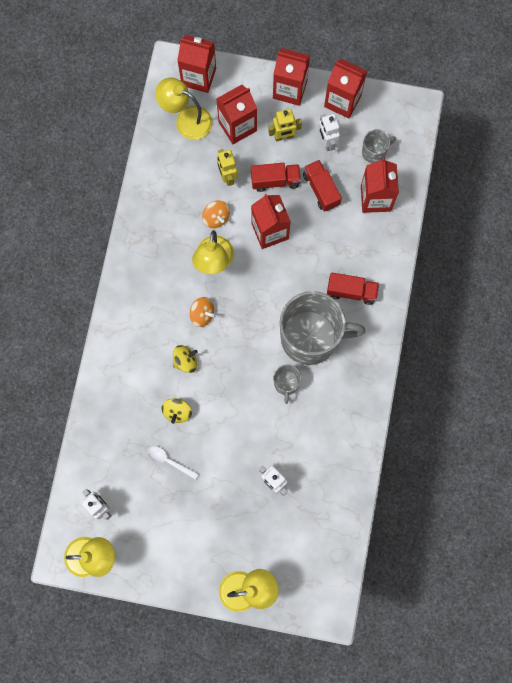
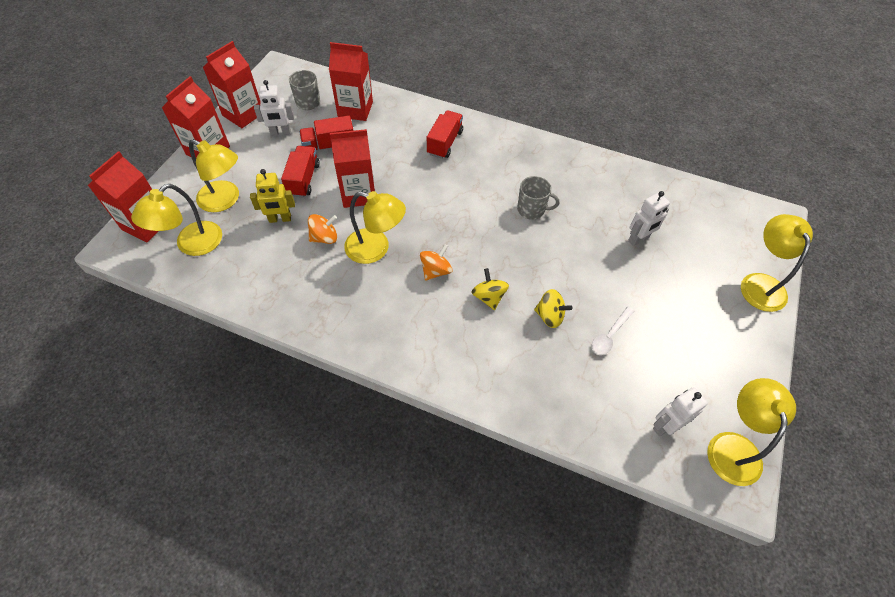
camera: 80 degrees left, 20 degrees down
(237, 126) = (225, 200): red carton -> yellow lamp
(284, 136) = (257, 164): yellow robot -> none
(311, 337) = (485, 181): grey mug -> none

